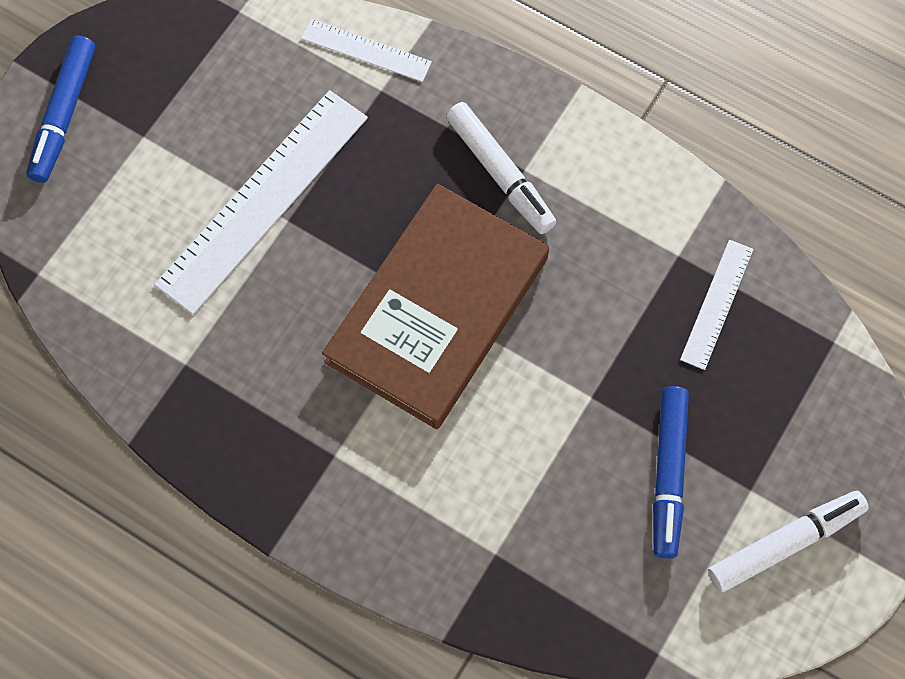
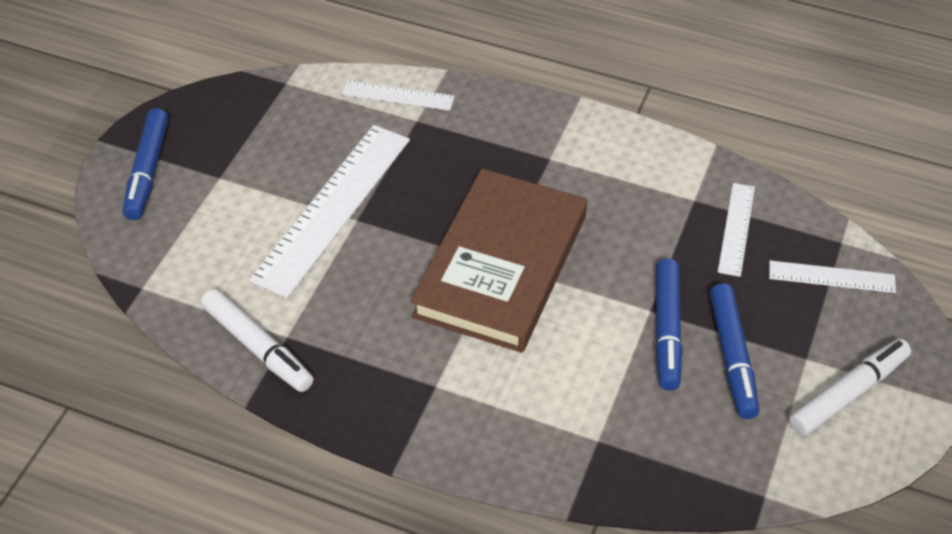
camera: 10 degrees left, 20 degrees down
(500, 173) = (530, 163): white marker -> white marker (258, 347)
(603, 427) = (667, 330): none -> blue marker
(809, 388) = (831, 277): none -> white ruler

